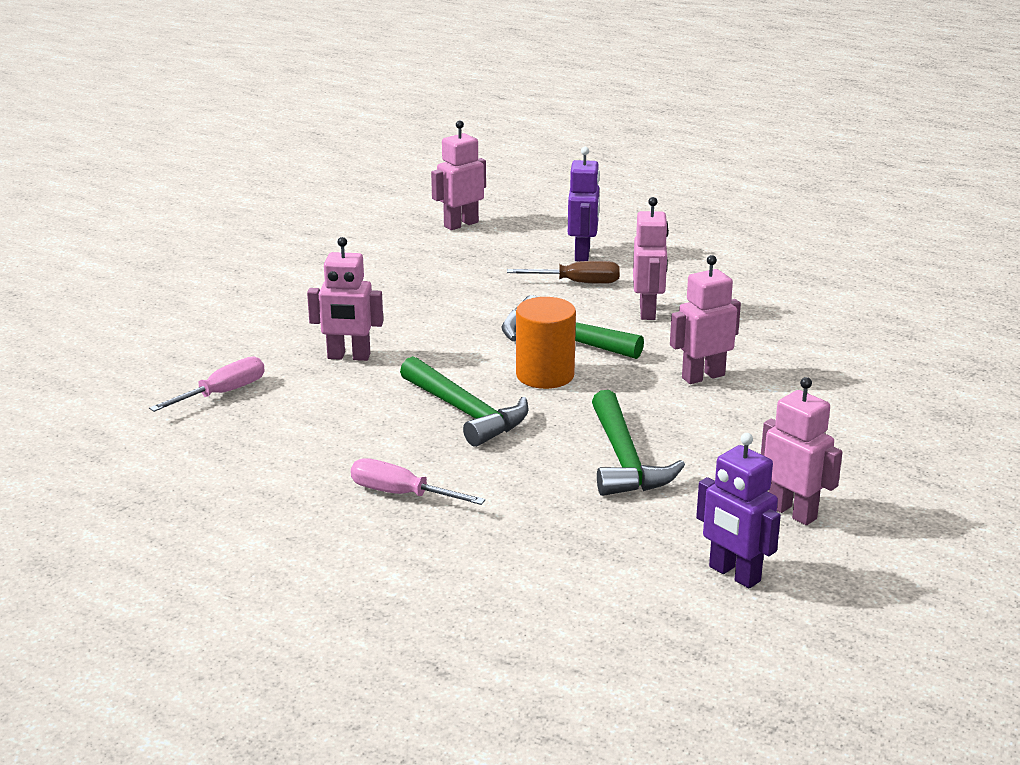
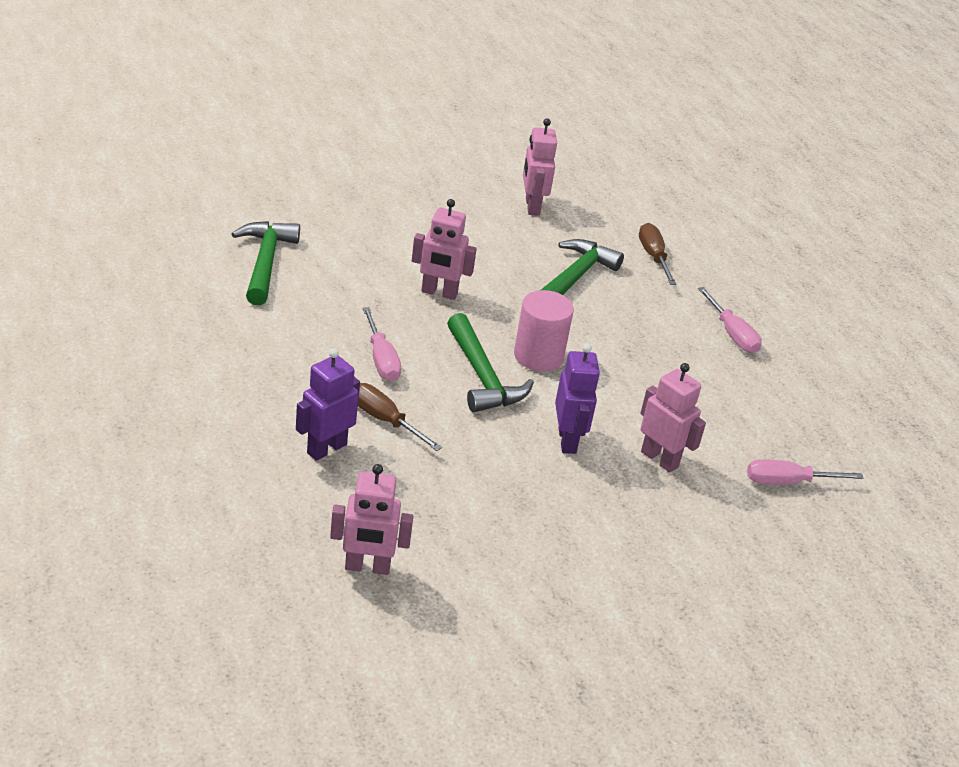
camera: 145 degrees left, 10 degrees up
(465, 412) = (629, 362): green hammer -> green hammer (265, 262)
(545, 375) = (538, 356): orange cylinder -> pink cylinder
(588, 534) = (653, 256): none -> brown screwdriver
(648, 311) = (381, 360): pink robot -> pink screwdriver
(734, 574) = (608, 203): purple robot -> purple robot (567, 440)

